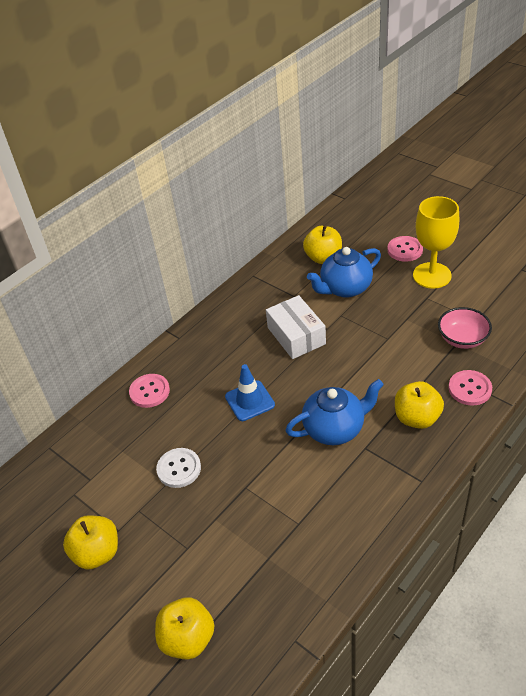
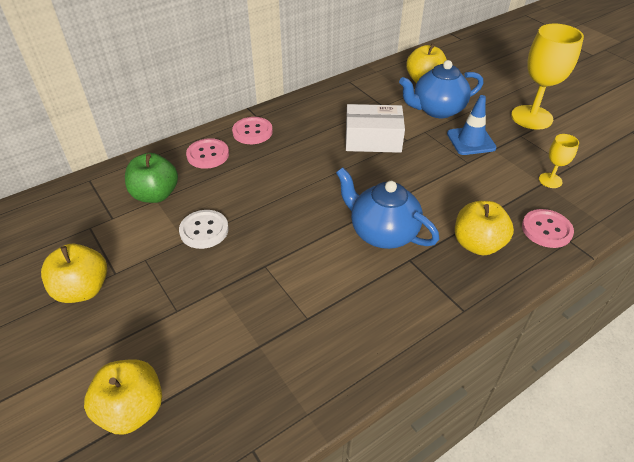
camera: 10 degrees right, 0 degrees up
(119, 446) = (155, 195): none -> green apple
(249, 401) = (303, 185): blue traffic cone -> blue traffic cone (471, 141)
(296, 336) = (373, 139): white box -> white box turned 75 degrees counterclockwise
(334, 428) = (382, 232): blue teapot -> blue teapot turned 135 degrees counterclockwise
(405, 250) = (509, 90): pink button -> pink button (252, 132)
(462, 339) = (550, 180): pink bowl -> yellow goblet

